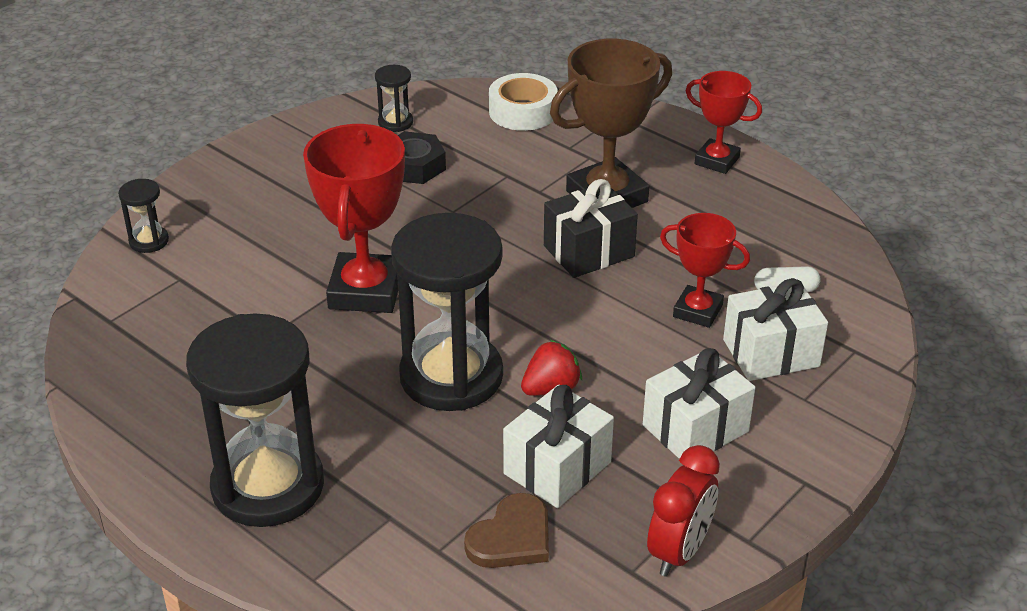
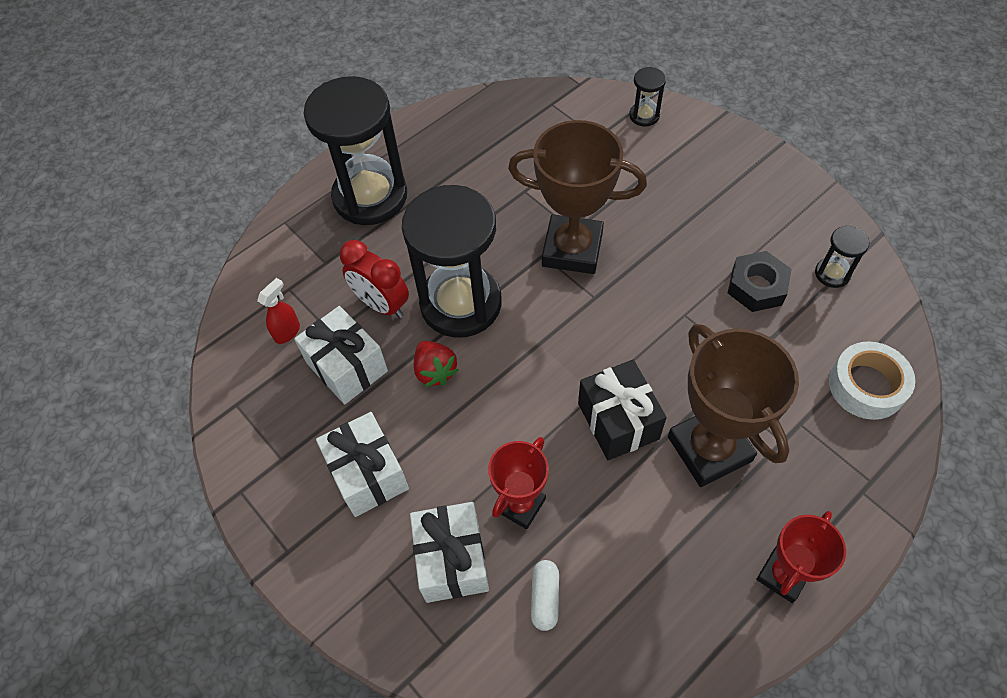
camera: 100 degrees right, 20 degrees up
(365, 291) = (572, 249): red trophy -> brown trophy
(512, 537) = (287, 332): brown heart -> red spray bottle
(679, 551) = (243, 439): red clock -> red clock (382, 304)

